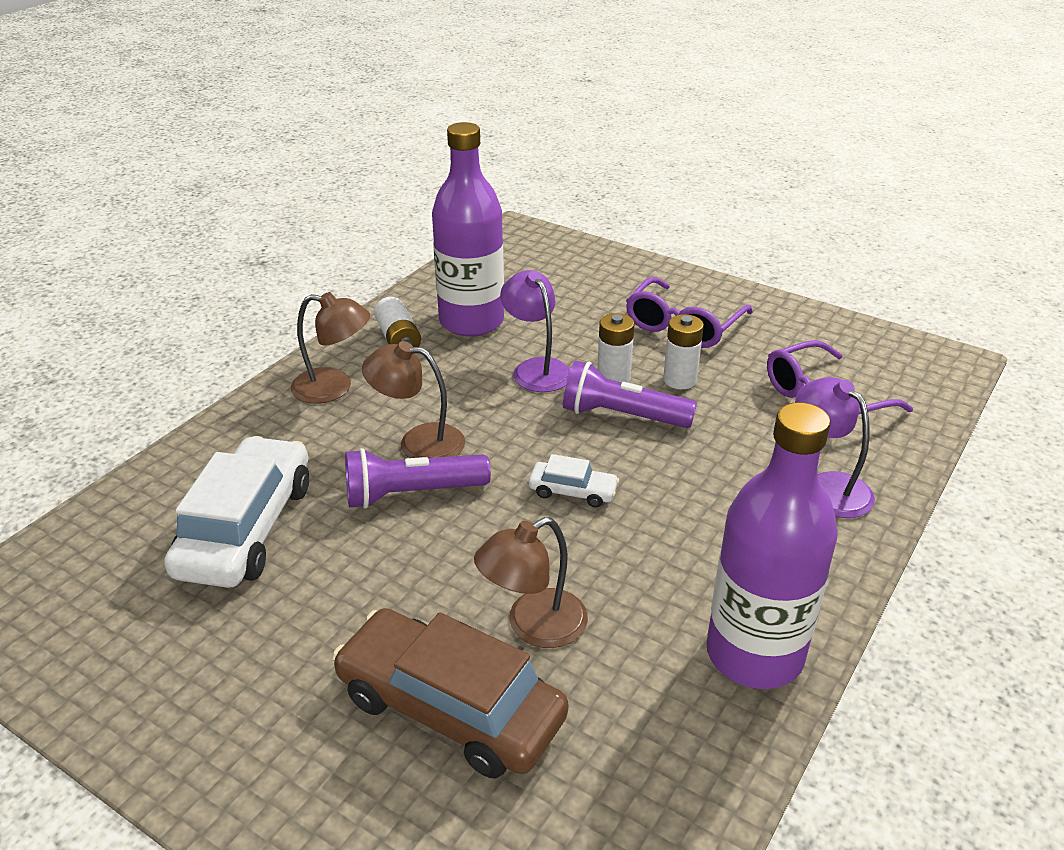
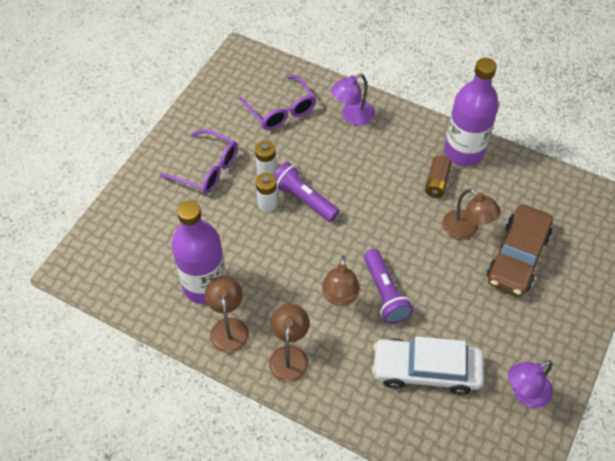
camera: 95 degrees left, 20 degrees up
(398, 339) = (229, 327): white battery -> brown lamp
(536, 369) = (259, 243): purple lamp -> purple lamp (524, 394)
(573, 491) = (372, 219): white car -> none
(622, 415) = (304, 199): purple flashlight -> purple flashlight turned 120 degrees clockwise
(662, 595) = (437, 182): none -> brown battery

